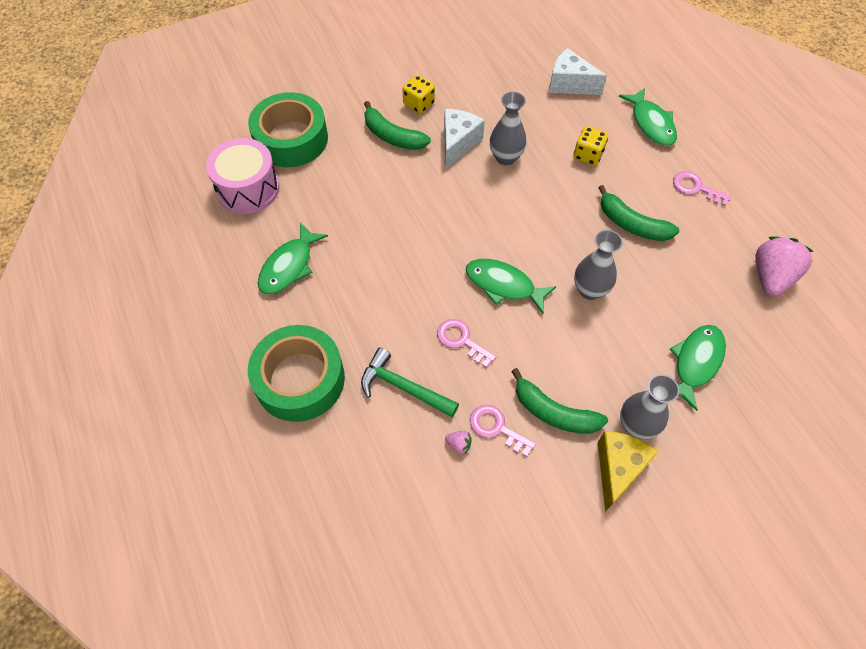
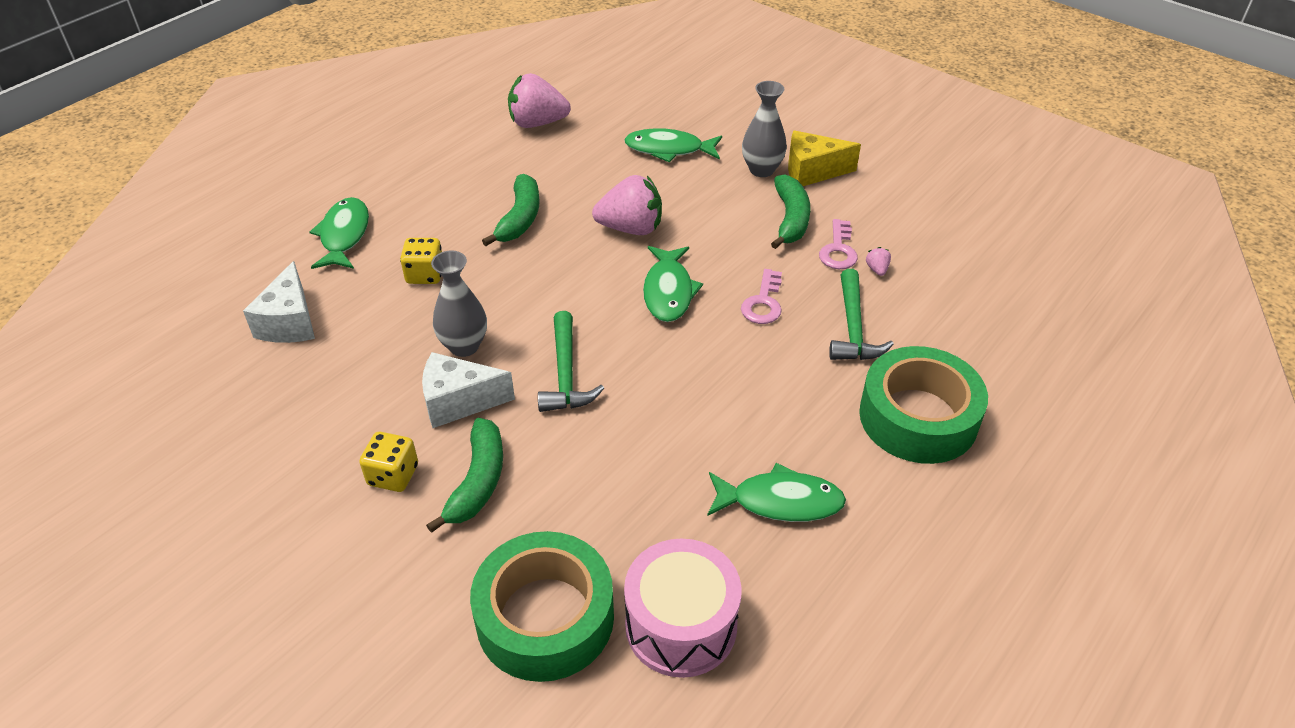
camera: 115 degrees left, 15 degrees down
(453, 199) = (566, 374): none -> green hammer
(590, 290) = (631, 228): grey vase -> pink strawberry
(651, 123) = (344, 235): green fish -> green fish turned 45 degrees counterclockwise
(695, 188) = (439, 185): pink key -> none

